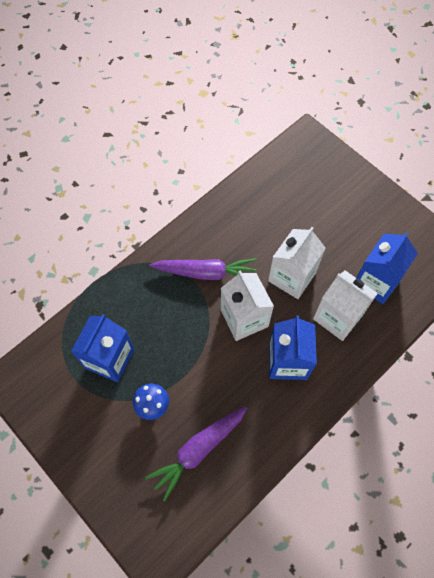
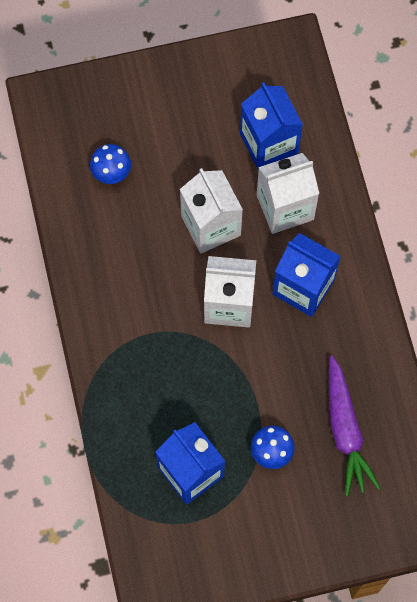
camera: 60 degrees left, 5 degrees up
(206, 273) = (149, 314): purple carrot -> none
(286, 200) = (111, 174): none -> blue mushroom

